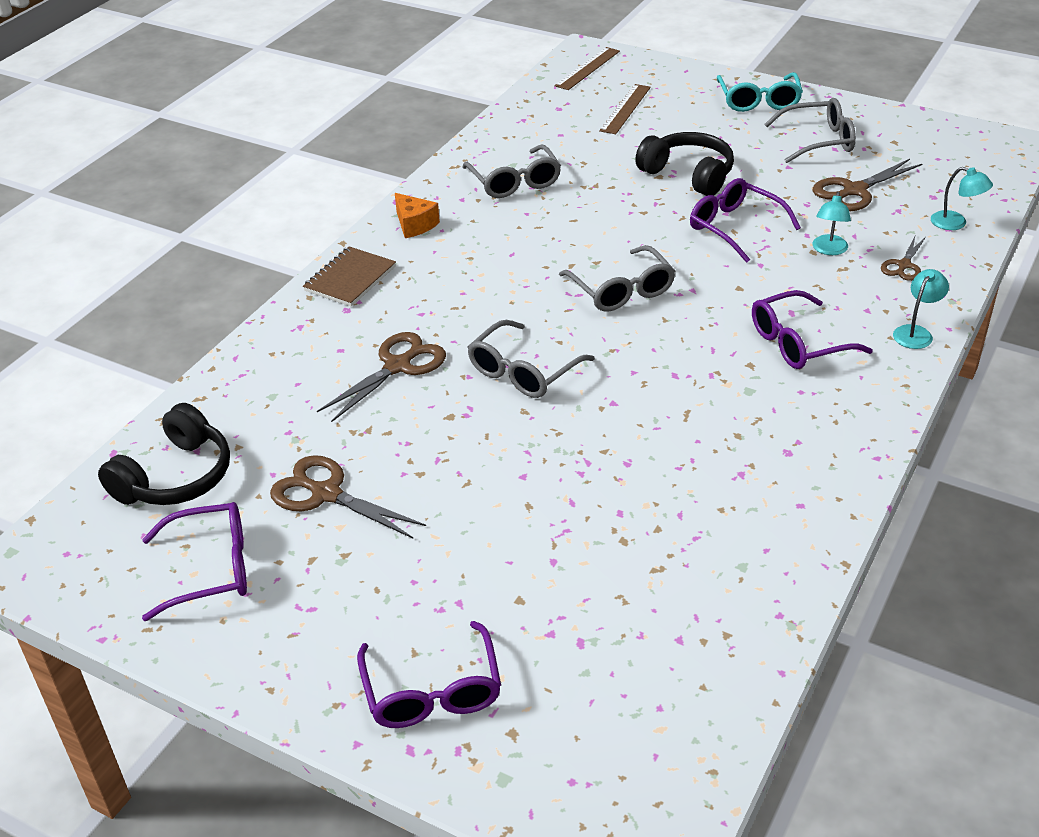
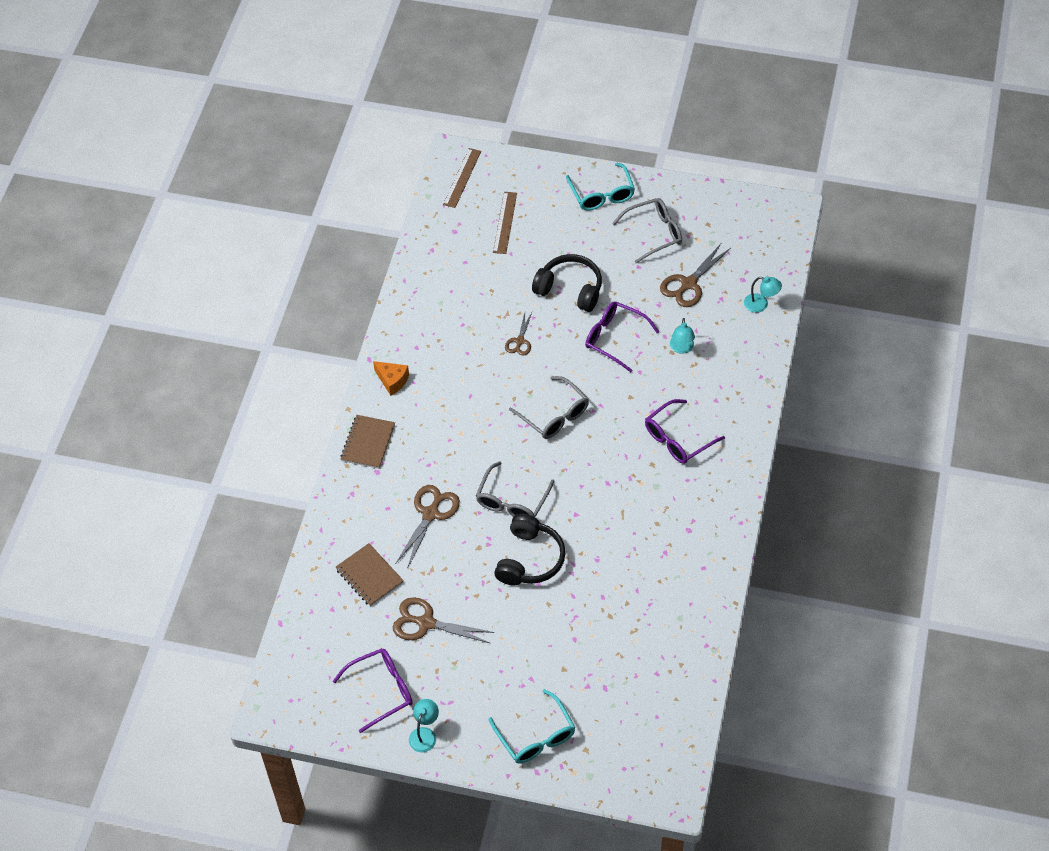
camera: 15 degrees left, 15 degrees up
(175, 477) = (329, 632): black headphones -> black headphones (530, 559)
(273, 421) = (369, 576): none -> brown notebook
(432, 691) = (536, 736): purple glasses -> turquoise glasses
(514, 182) = (448, 321): grey glasses -> none
(903, 265) = (732, 353): brown scissors -> brown scissors (519, 341)
(916, 332) = (749, 414): turquoise lamp -> turquoise lamp (424, 734)

